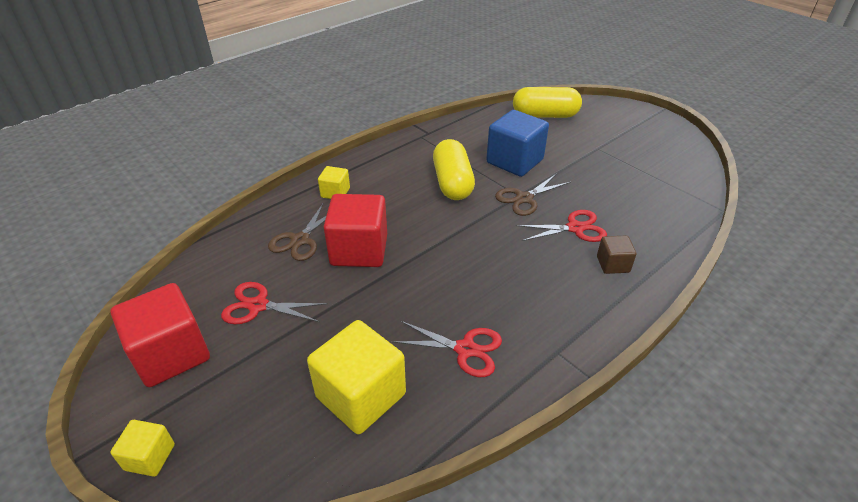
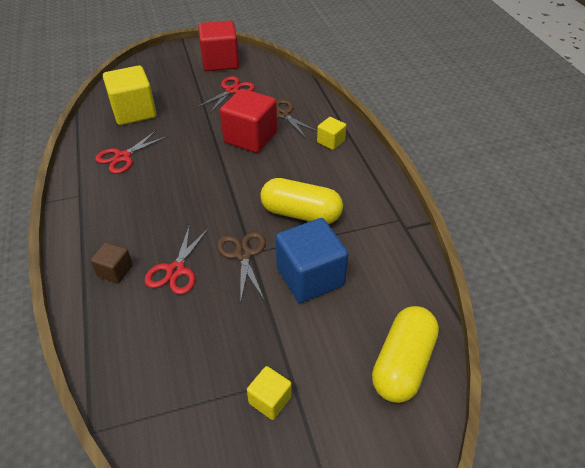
camera: 115 degrees right, 5 degrees up
(150, 457) = (164, 53): yellow cube -> yellow cube (270, 400)

